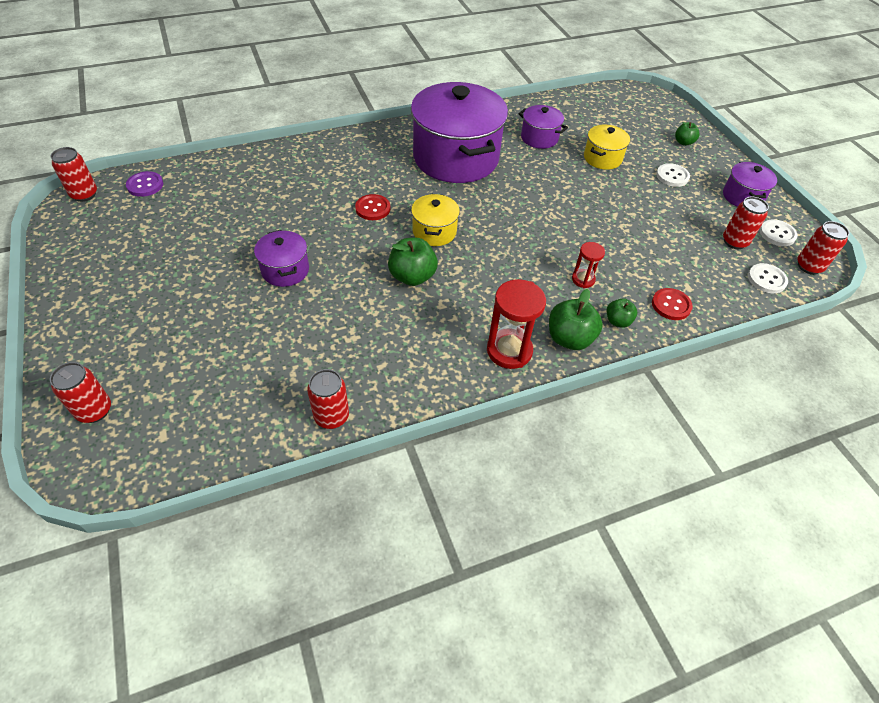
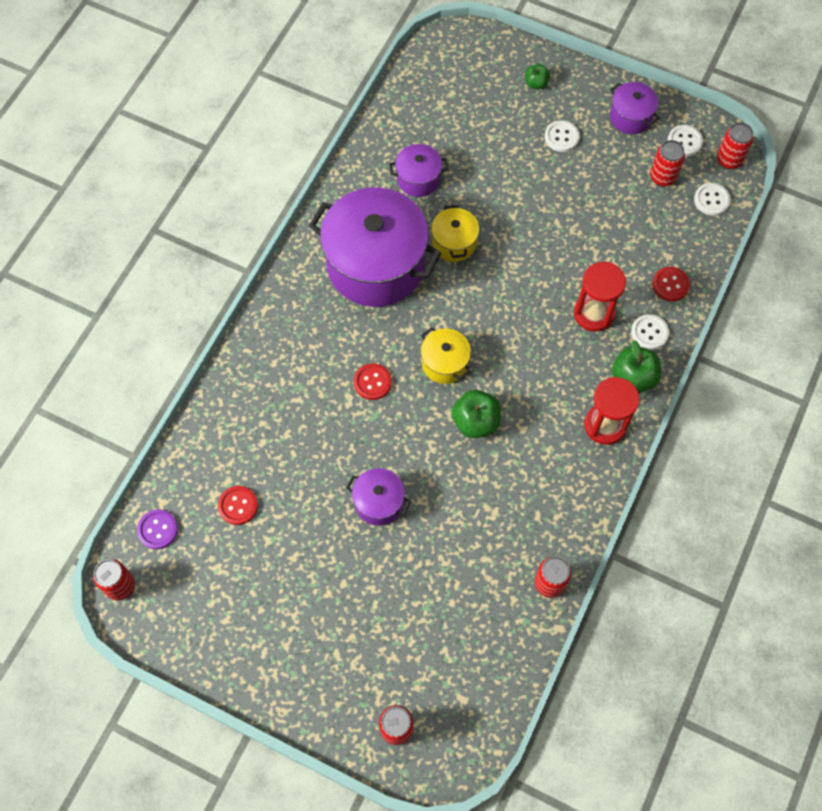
camera: 40 degrees left, 15 degrees up
(203, 207) = (238, 506): none -> red button
(583, 279) = (593, 313): red hourglass -> red hourglass, size x1.78
(602, 158) = (491, 161): yellow pot -> yellow pot (454, 243)
(618, 321) = (649, 333): green apple -> white button

